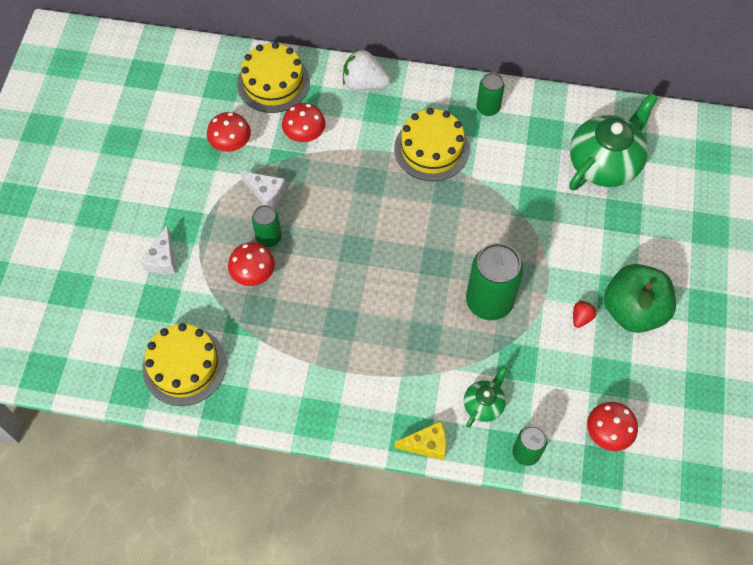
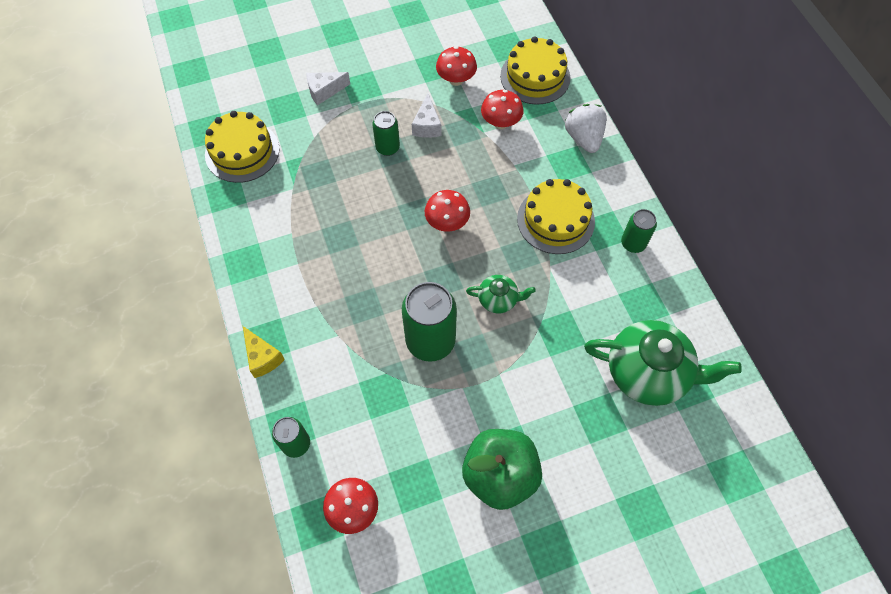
camera: 60 degrees right, 0 degrees up
(253, 274) = (348, 155): red mushroom -> red mushroom (447, 223)
(484, 404) = (325, 385): green teapot -> green teapot (498, 299)
(581, 318) = (462, 429): red strawberry -> none

